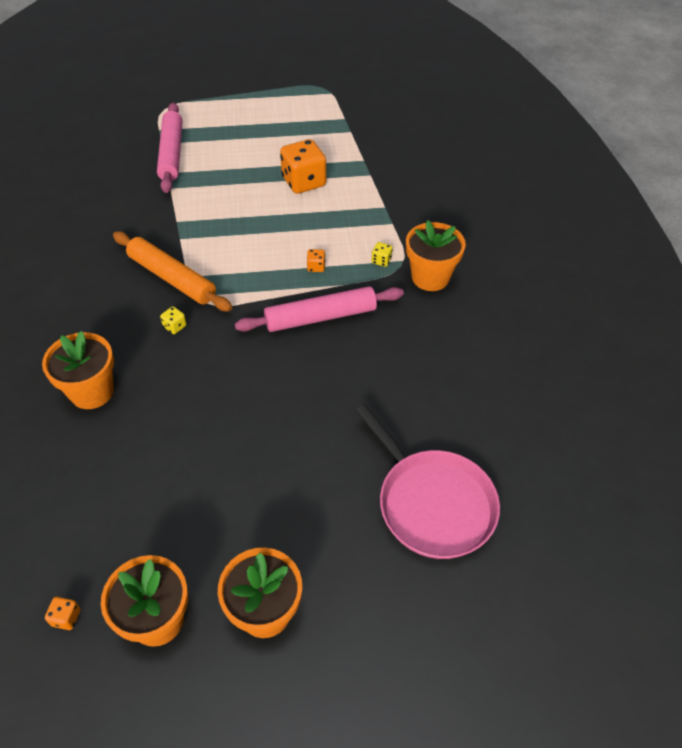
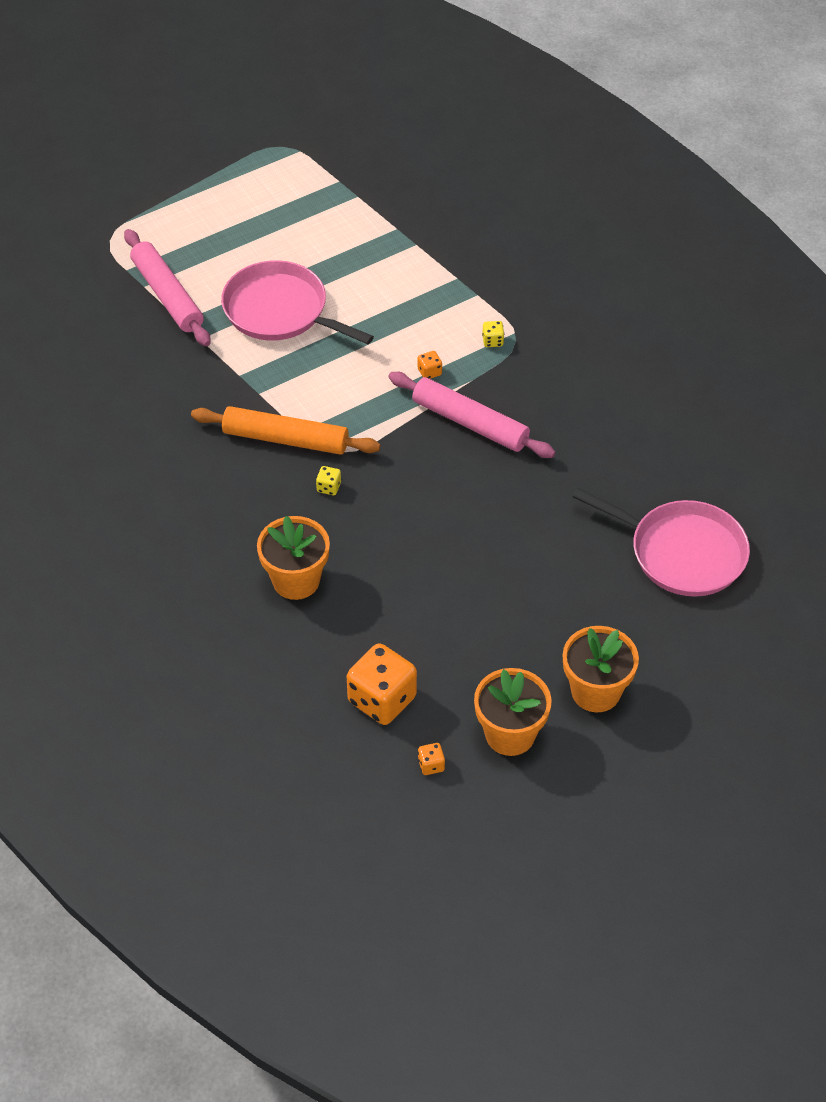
camera: 25 degrees left, 0 degrees up
(239, 188) = (280, 311): none -> pink pan
(304, 182) = (348, 279): orange dice -> orange dice (382, 699)
(320, 317) = (470, 423): pink rolling pin -> pink rolling pin turned 75 degrees clockwise
(430, 277) = (553, 341): orange flower pot -> none

